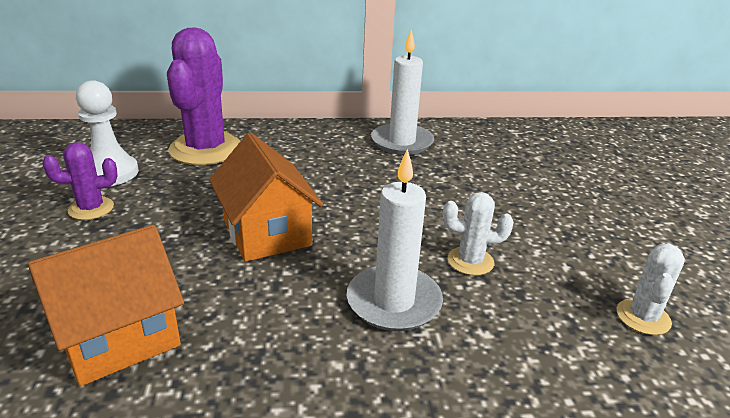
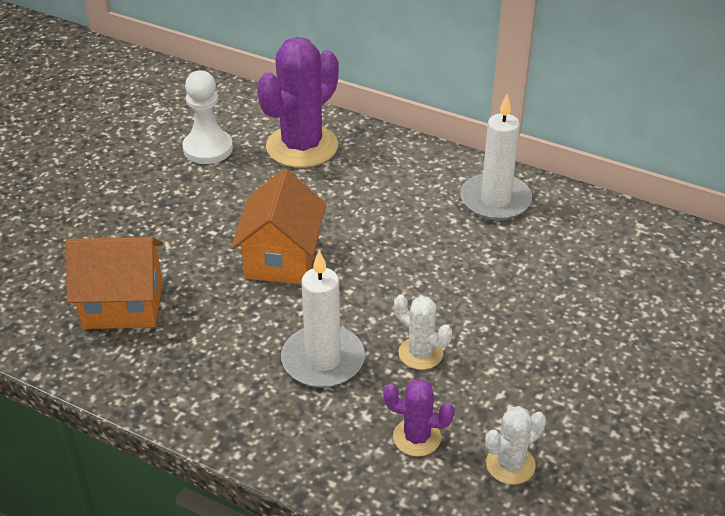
camera: 35 degrees right, 10 degrees up
(91, 208) = (171, 183): purple cactus -> purple cactus (417, 437)

